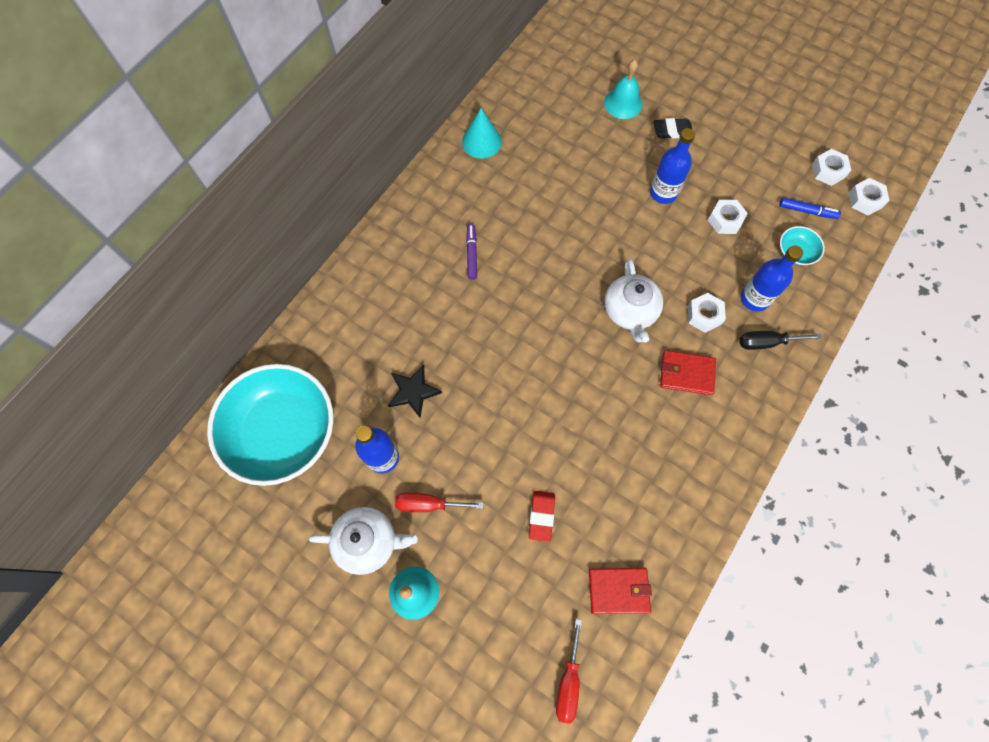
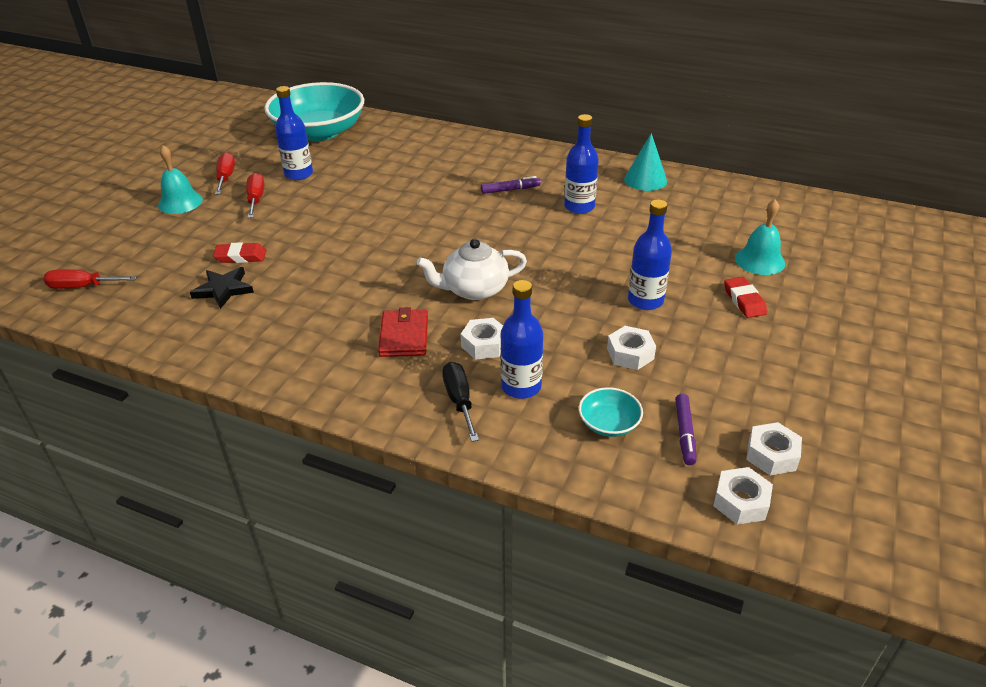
camera: 80 degrees right, 30 degrees down
(368, 542) = (226, 177): white teapot -> red screwdriver
(413, 392) = (360, 179): black star -> black star (223, 289)
(516, 204) = (579, 207): none -> blue bottle
(618, 590) = (160, 308): red wallet -> none
(672, 131) = (744, 301): black eraser -> red eraser
(807, 211) = (684, 433): blue marker -> purple marker

